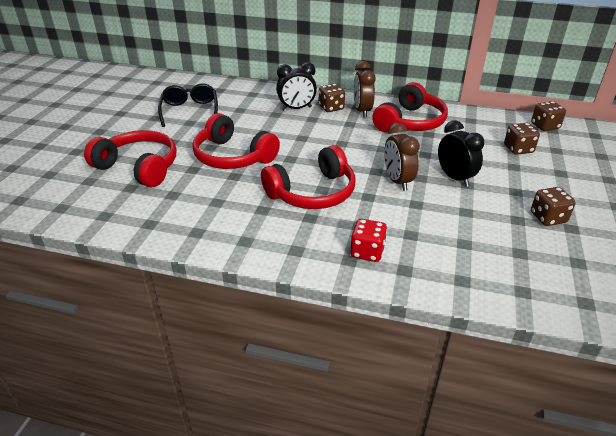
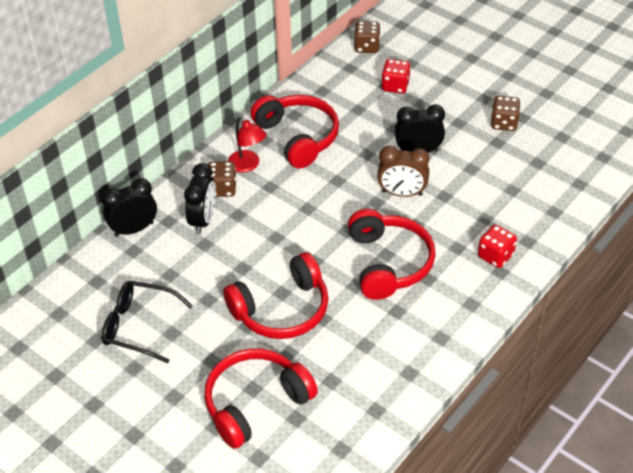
camera: 65 degrees left, 10 degrees up
(270, 89) = (134, 229): none -> black clock
(362, 111) = (248, 165): brown clock -> red lamp
(518, 149) = (395, 86): brown dice -> red dice

